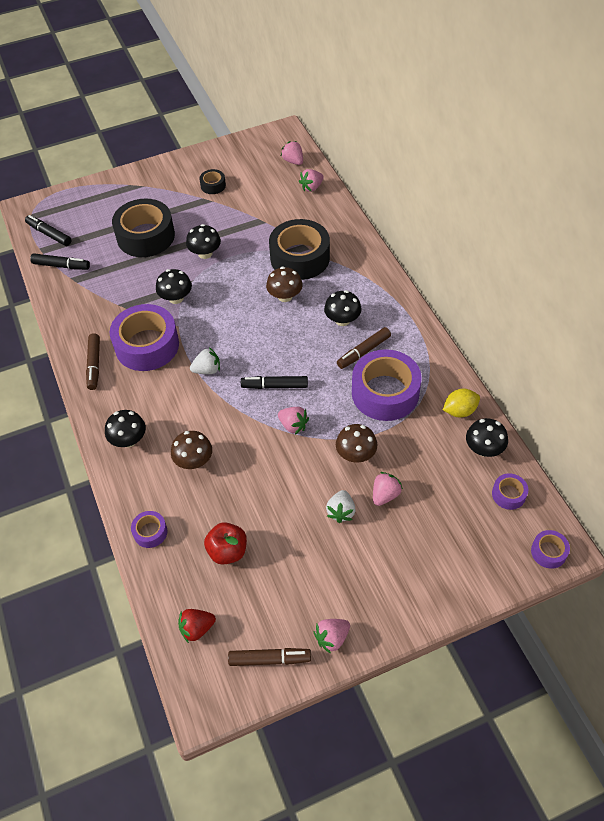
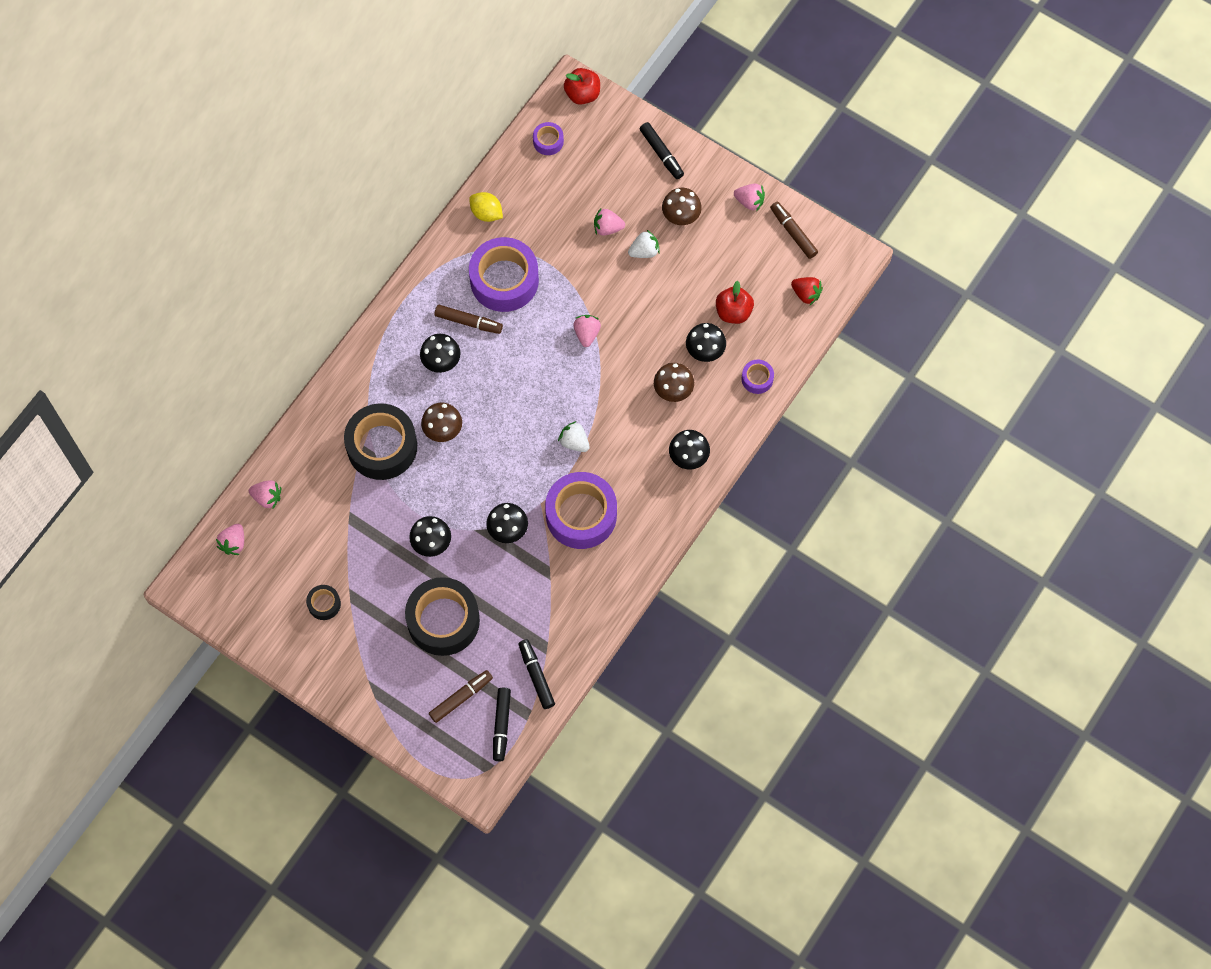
camera: 125 degrees left, 15 degrees up
(94, 365) = (633, 546): brown marker -> brown marker (461, 697)
(274, 386) = (555, 373): black marker -> black marker (661, 153)
(356, 454) = (583, 269): brown mushroom -> brown mushroom (681, 215)
(484, 449) = (515, 177): black mushroom -> black mushroom (705, 350)
(548, 552) = (582, 94): purple tape -> red apple

